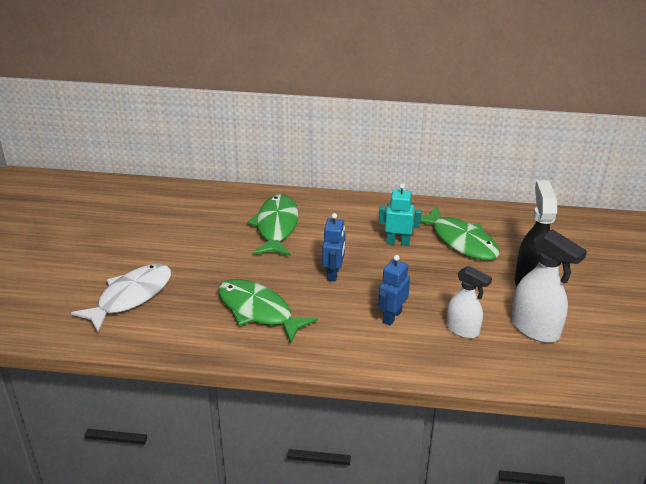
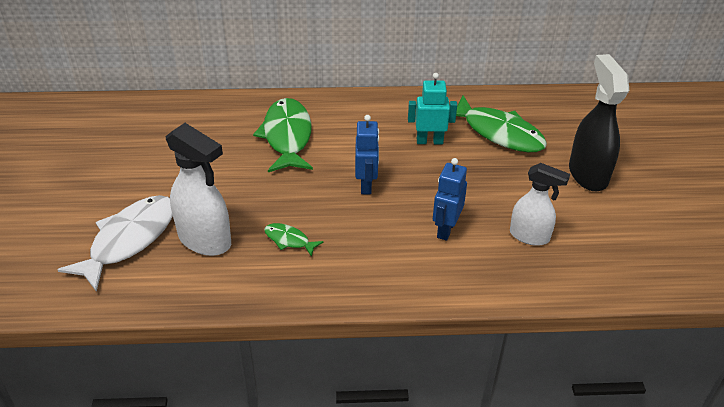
camera: 10 degrees left, 5 degrees up
(258, 311) = (289, 240): green fish -> green fish, size x0.47
(535, 329) = (608, 226): white spray bottle -> white spray bottle (205, 240)

